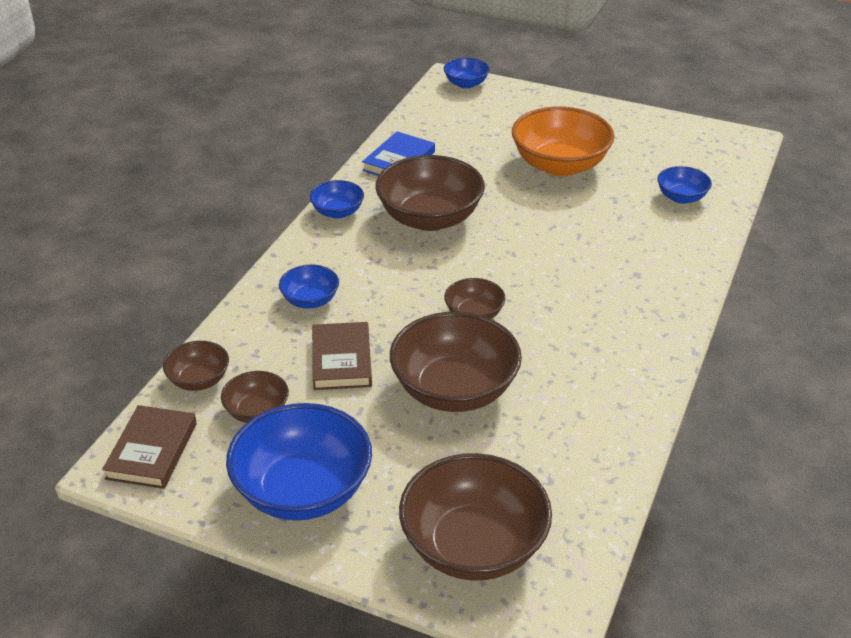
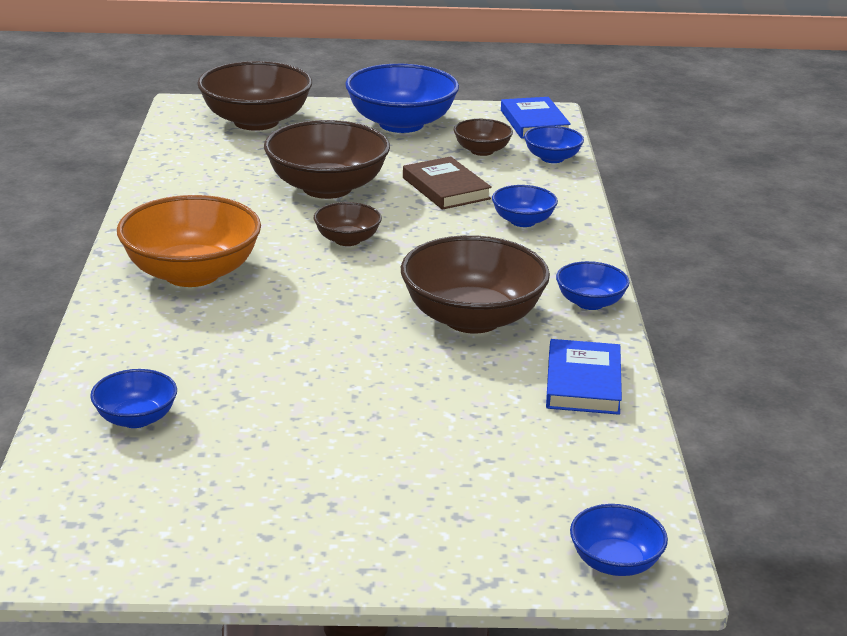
camera: 155 degrees right, 10 degrees down
(152, 451) = (534, 122): brown book -> blue book
(199, 380) = (552, 158): brown bowl -> blue bowl
(559, 165) = (343, 430): orange bowl -> orange bowl (192, 273)

